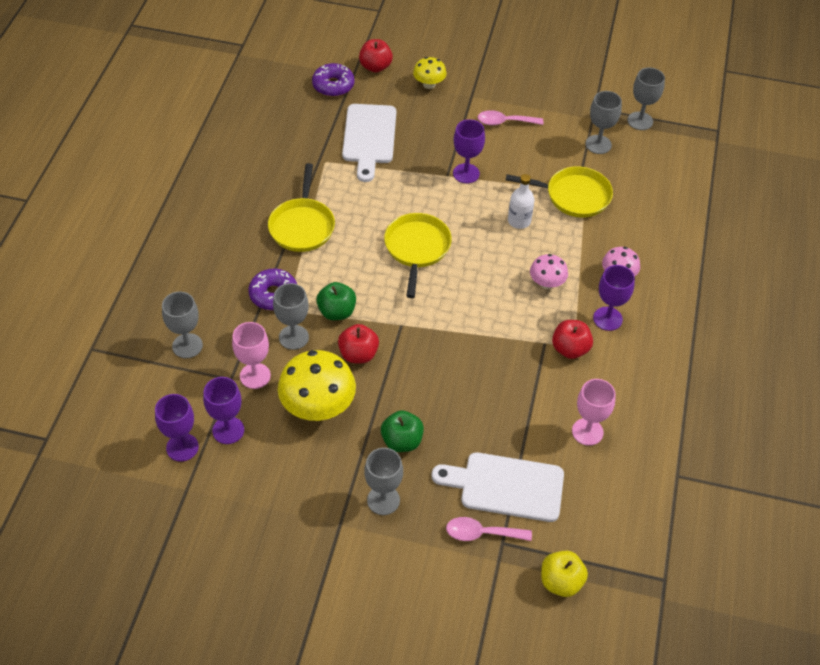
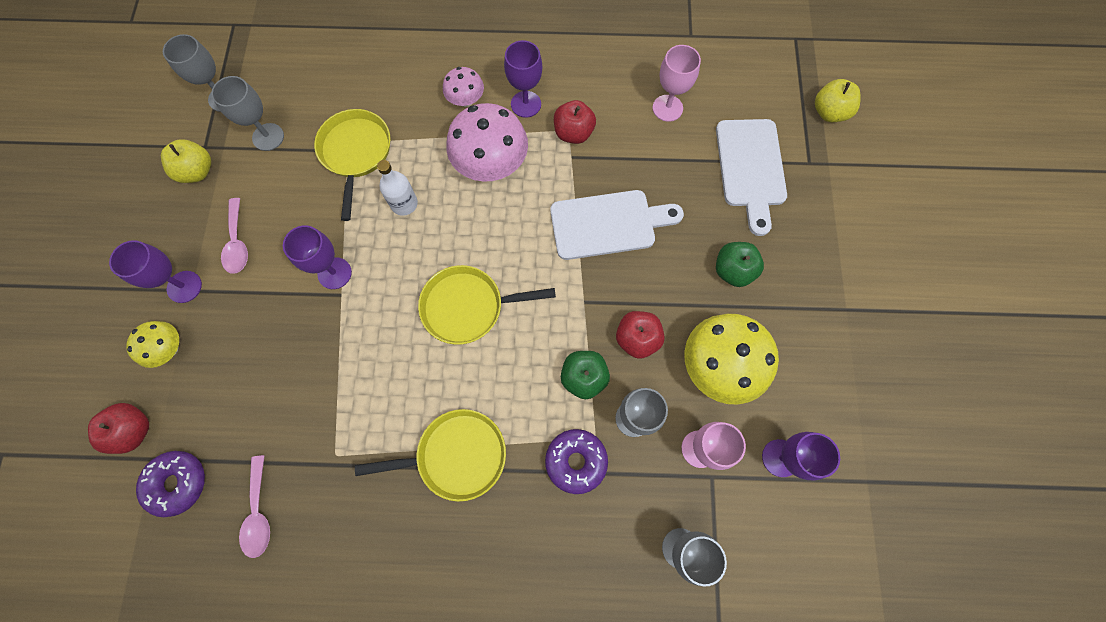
camera: 100 degrees left, 20 degrees up
(182, 447) = (819, 505): purple goblet -> purple goblet (184, 287)
(369, 138) = (282, 406): white cutting board -> white cutting board (608, 224)
(383, 500) = (805, 274): grey goblet -> none
(481, 533) = (807, 181): pink spoon -> pink spoon (259, 513)
(546, 283) = (491, 164): pink mushroom -> pink mushroom, size x1.85
(572, 103) = (198, 171): none -> yellow apple

